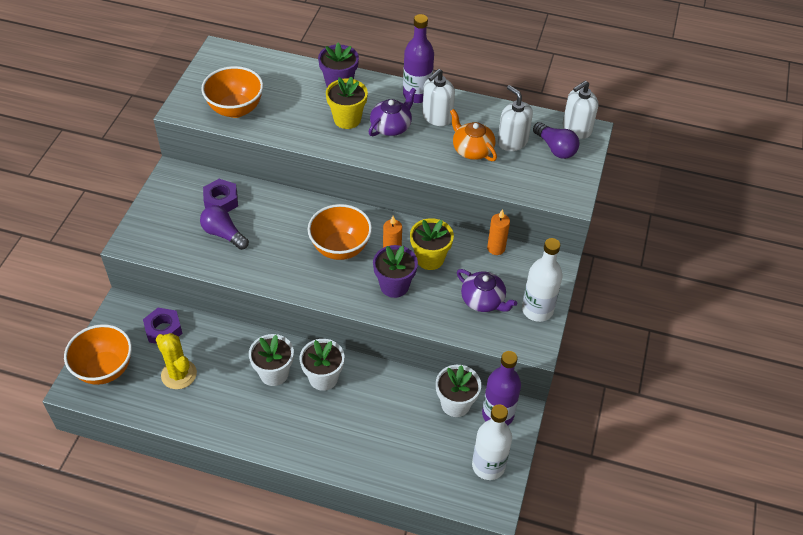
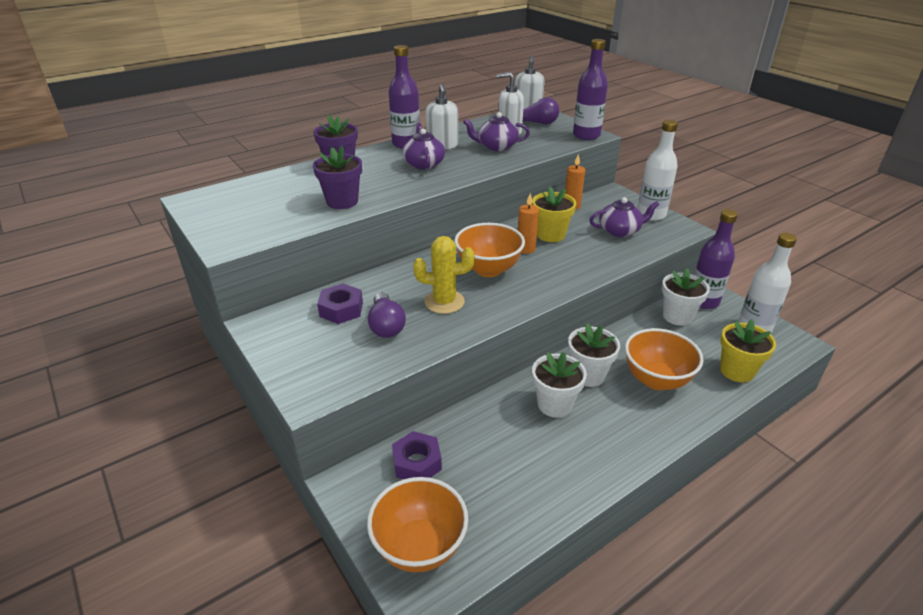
camera: 50 degrees left, 15 degrees down
(179, 374) = (491, 479): yellow cactus -> yellow cactus (444, 302)
(223, 234) = (386, 326): purple light bulb -> purple light bulb turned 90 degrees counterclockwise
(235, 109) = (281, 218): orange bowl -> orange bowl (656, 380)
(347, 119) = (385, 176): yellow flower pot -> yellow flower pot (736, 371)
(394, 286) = (562, 261): purple flower pot -> purple flower pot (342, 201)
(472, 149) = (496, 146): orange teapot -> purple teapot
(564, 195) = (586, 135): none -> purple bottle

